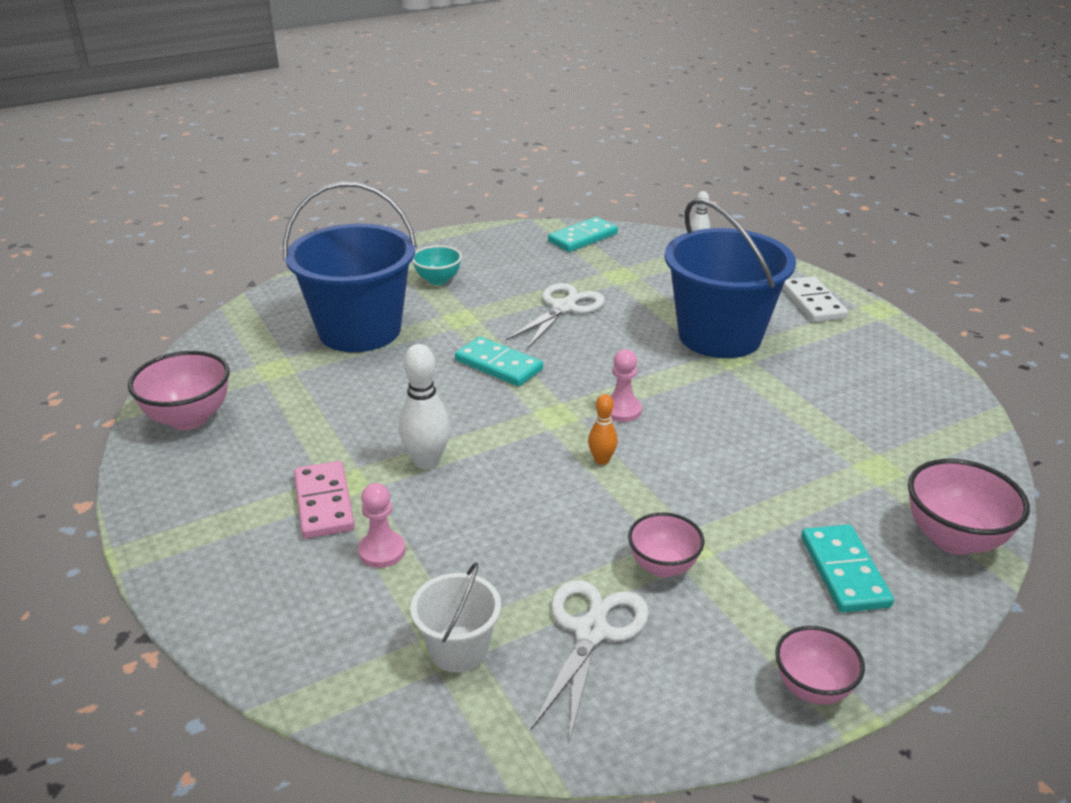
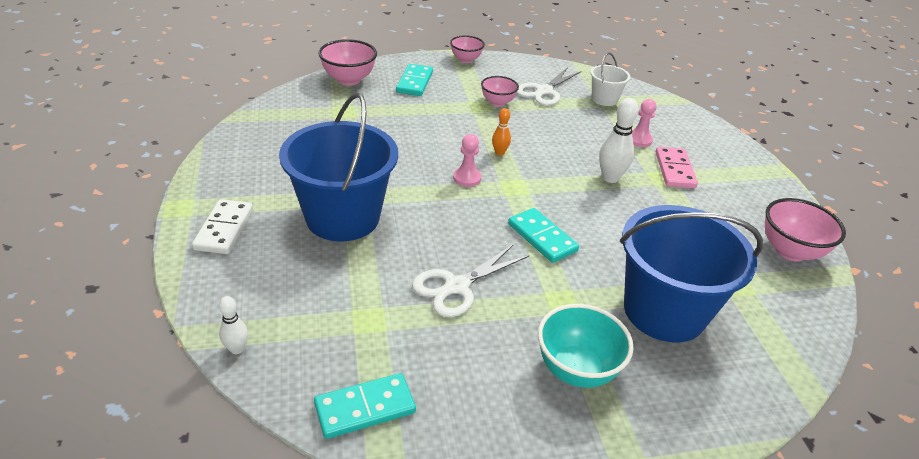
camera: 165 degrees left, 5 degrees up
(438, 280) = (576, 370): turquoise bowl -> turquoise bowl, size x1.54

